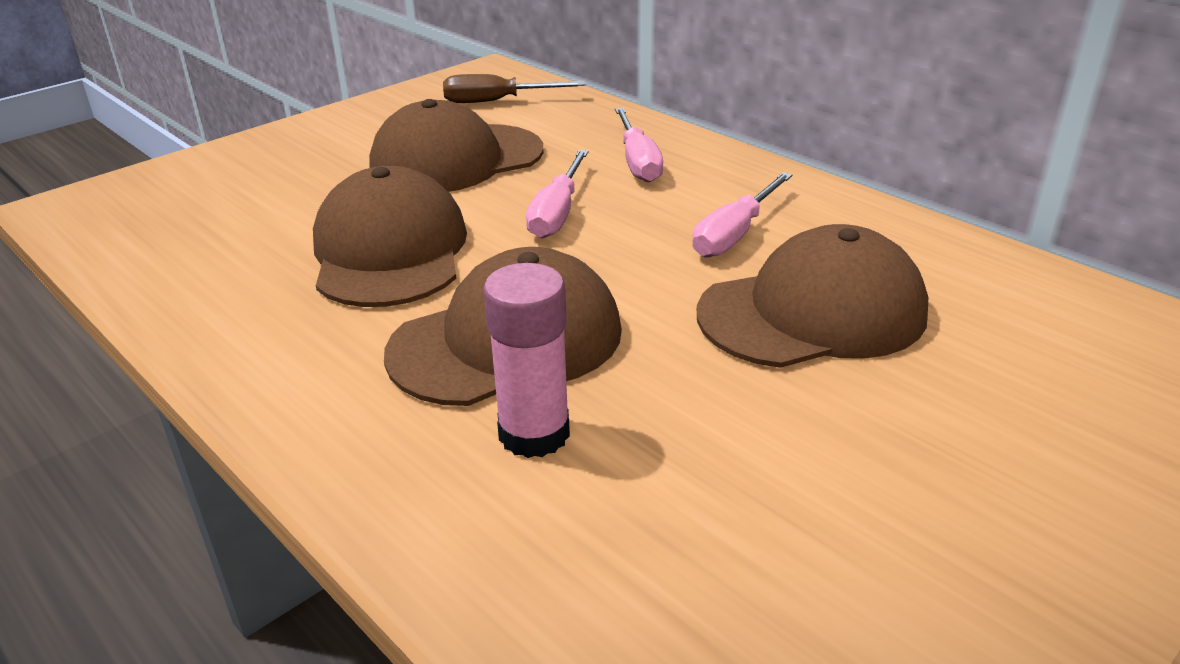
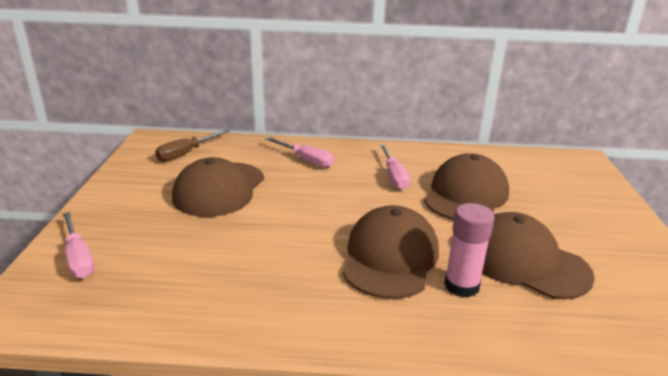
camera: 45 degrees left, 5 degrees down
(389, 251) = (269, 245): brown cap -> brown cap (525, 262)
(557, 213) = (313, 195): pink screwdriver -> pink screwdriver (78, 258)

